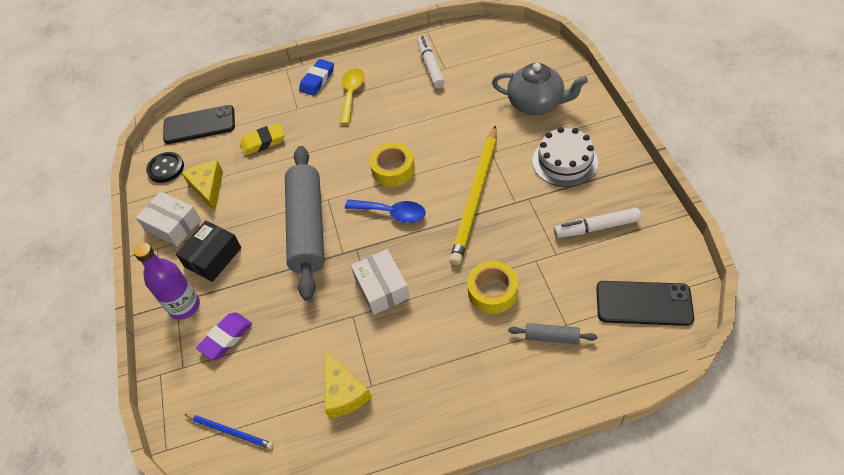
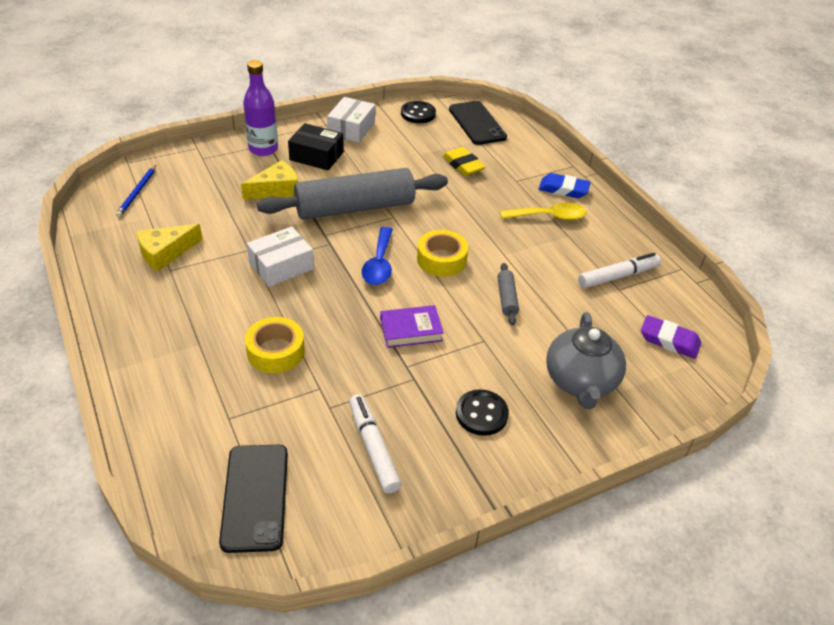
camera: 70 degrees right, 10 degrees down
(208, 187) = (398, 141): yellow cheese -> yellow cheese (276, 189)
(226, 338) = (229, 176): purple eraser -> purple eraser (669, 340)
(475, 196) = (411, 330): yellow pencil -> purple book
(551, 337) = (213, 405): grey rolling pin -> grey rolling pin (506, 298)
(565, 161) = (481, 414): white cake -> black button

